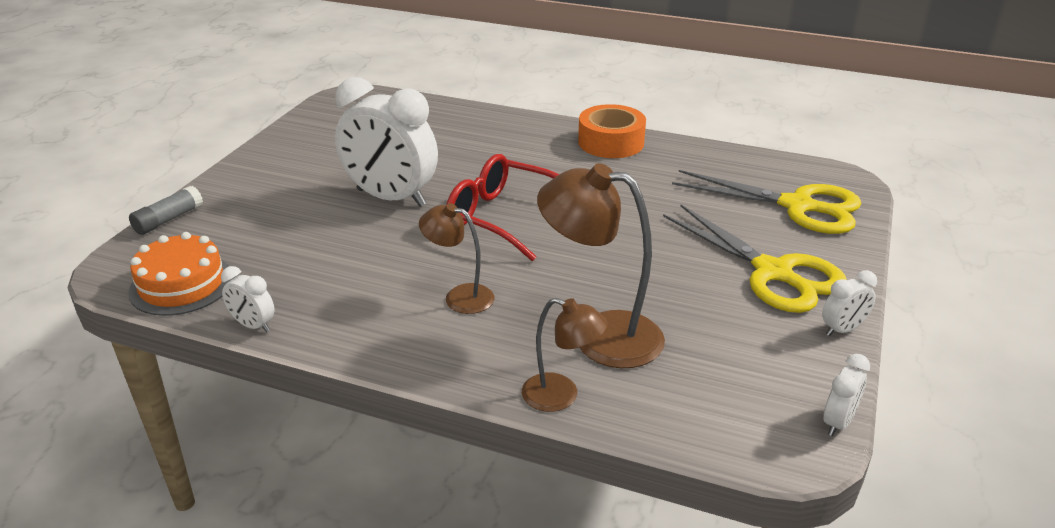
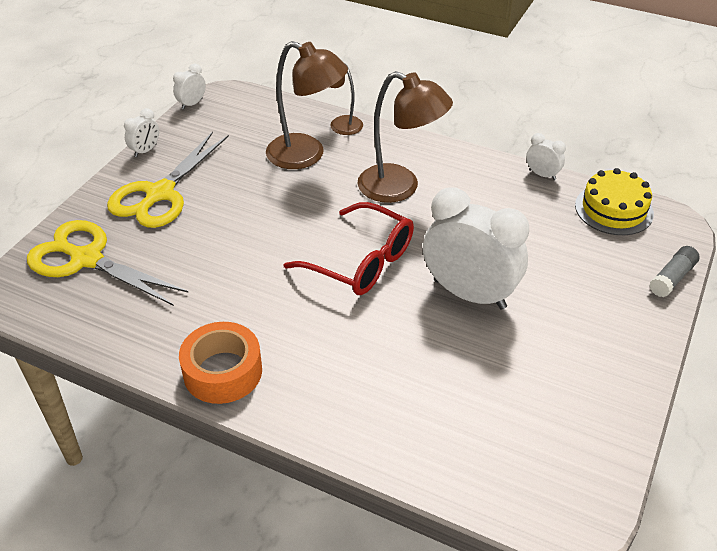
camera: 175 degrees left, 10 degrees up
(182, 284) = (614, 209): orange cake -> yellow cake
(459, 296) = (400, 188): brown lamp -> brown lamp, size x1.70
(773, 273) = (160, 194): yellow scissors -> yellow scissors turned 120 degrees counterclockwise
(842, 329) = (145, 151): white clock -> white clock turned 150 degrees clockwise

